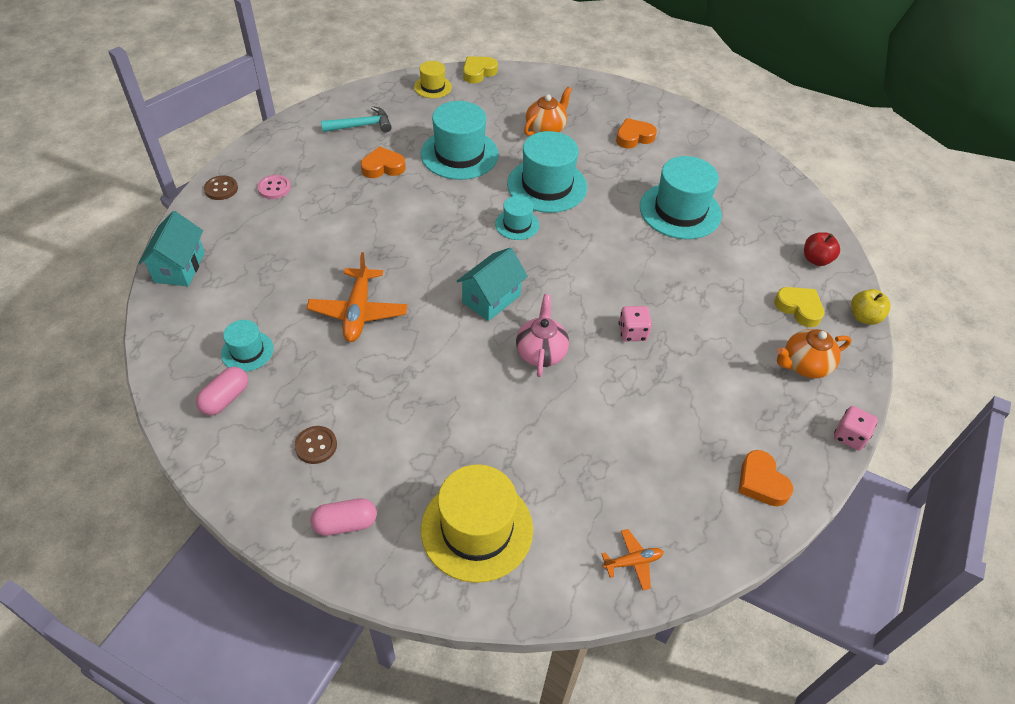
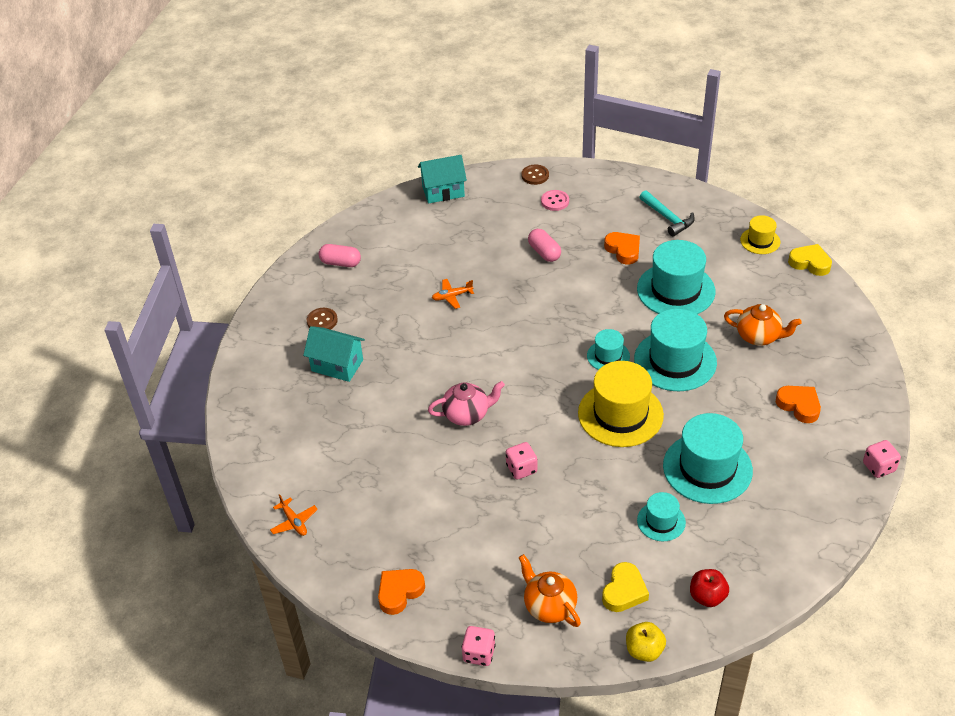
camera: 75 degrees right, 5 degrees down
(247, 351) = (385, 256): turquoise hat -> turquoise hat (661, 521)
(345, 523) = (268, 358): pink capsule -> pink capsule (544, 252)
(358, 312) = (452, 296): orange plane -> orange plane, size x0.53
(477, 529) = (289, 426): yellow hat -> yellow hat (620, 414)
(491, 299) = (509, 367): turquoise house -> turquoise house (337, 365)
(713, 123) = (879, 467): none -> pink dice

